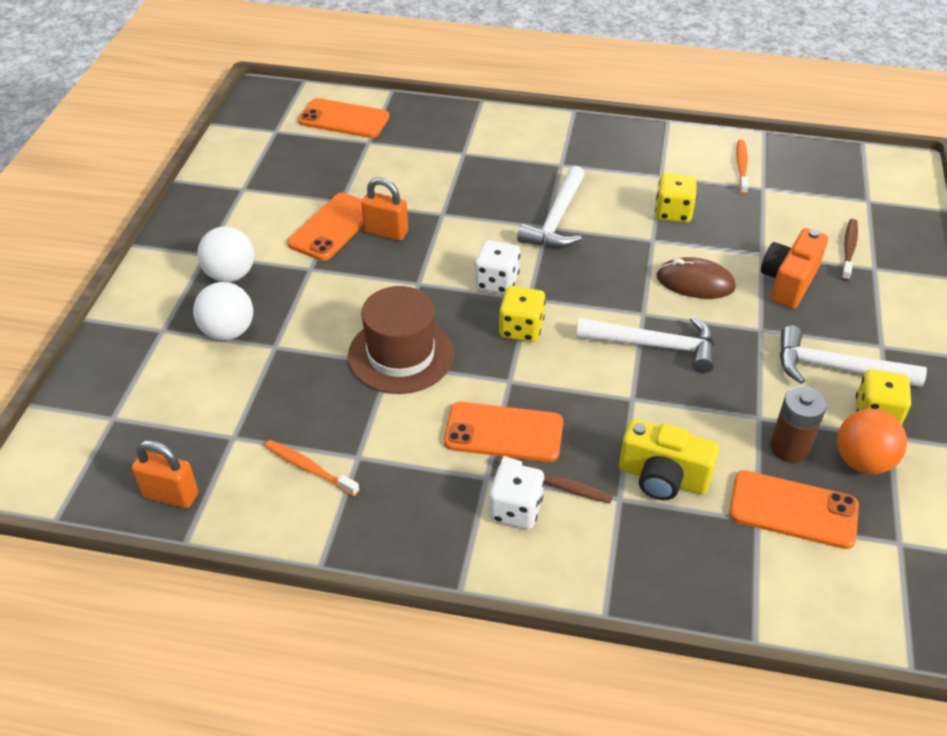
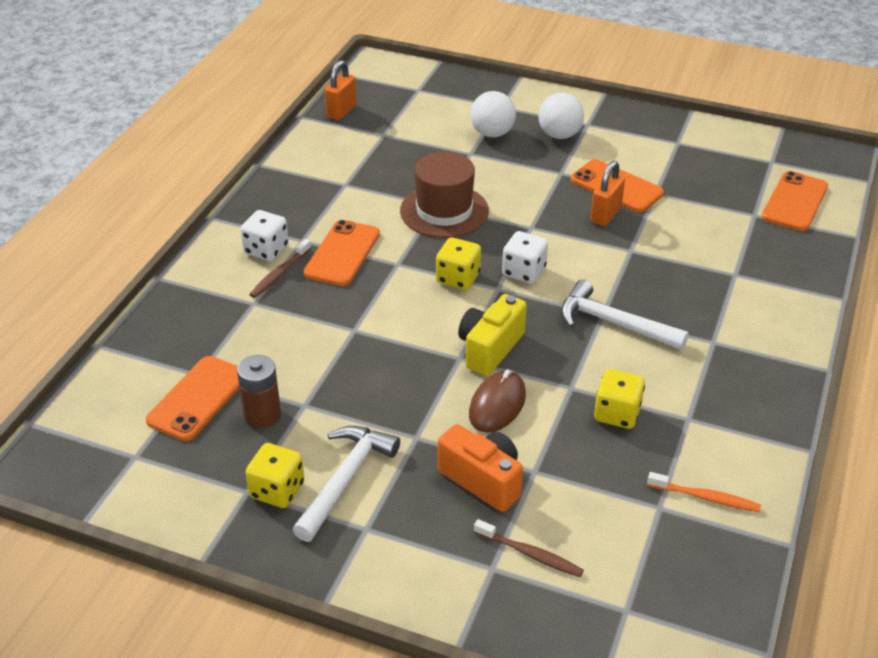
camera: 100 degrees right, 5 degrees down
(309, 468) = (343, 163): orange toothbrush -> none
(654, 345) = (414, 356): white hammer -> none
(662, 478) = (263, 330): yellow camera -> yellow camera (490, 348)
(862, 461) = (227, 460): orange ball -> none

